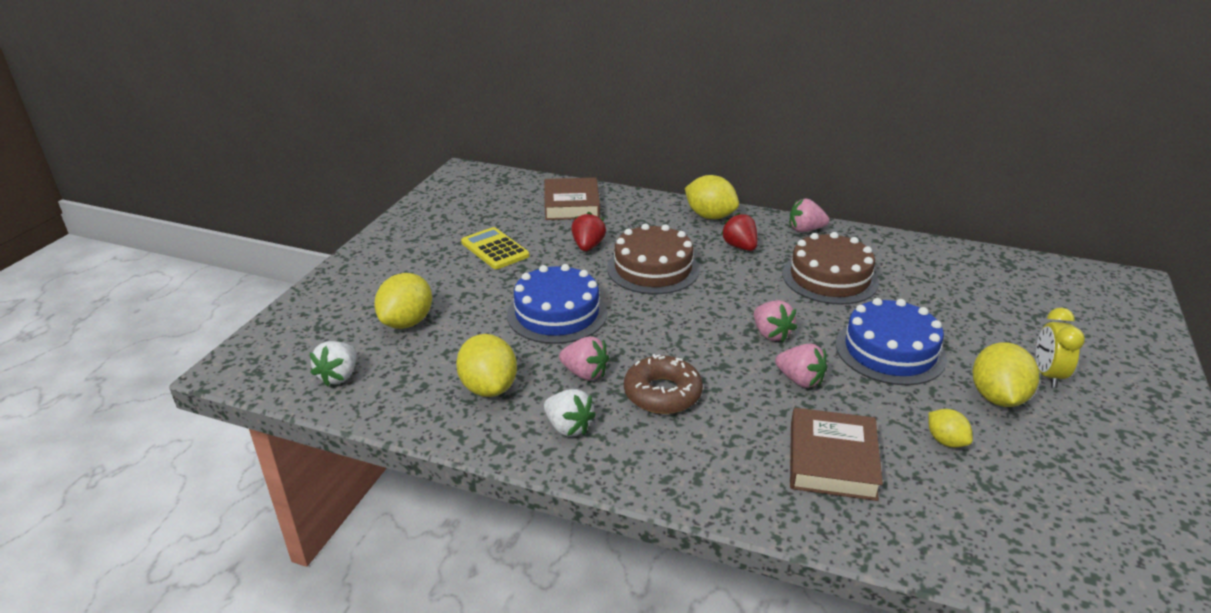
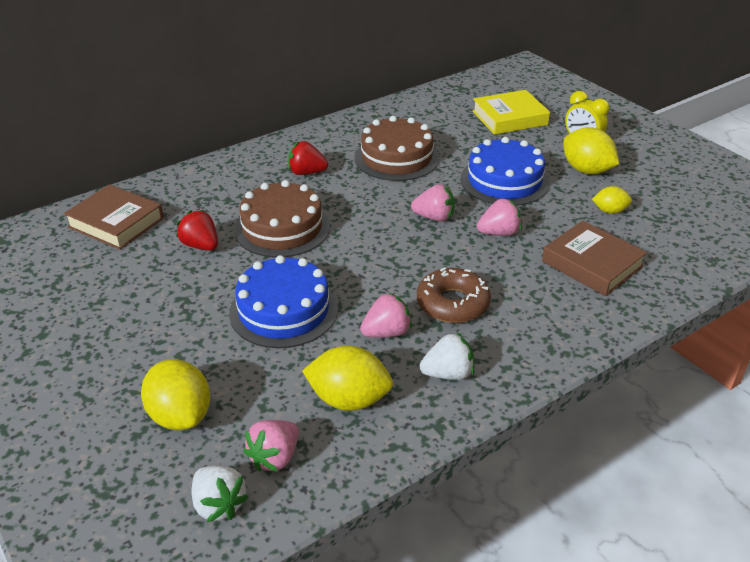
camera: 55 degrees left, 5 degrees up
(495, 249) = (127, 303): yellow calculator -> none
(710, 216) = (244, 163): yellow lemon -> none
(805, 230) = (323, 134): pink strawberry -> pink strawberry (275, 457)
(1007, 311) = (509, 118): none -> yellow book

